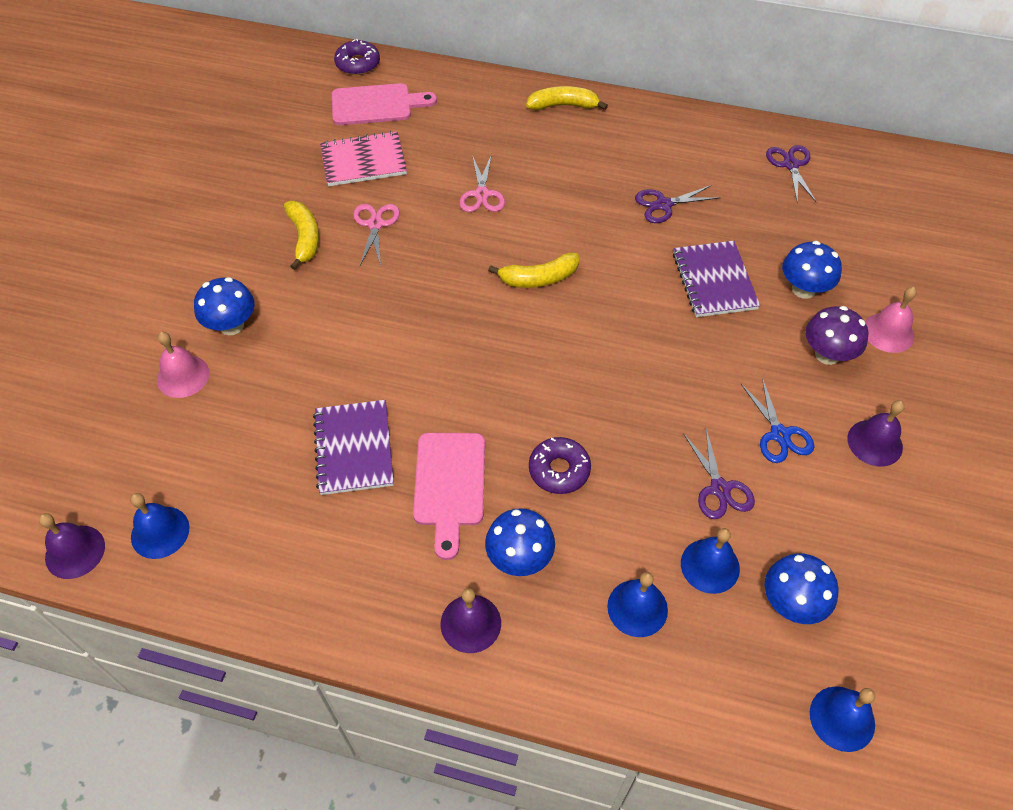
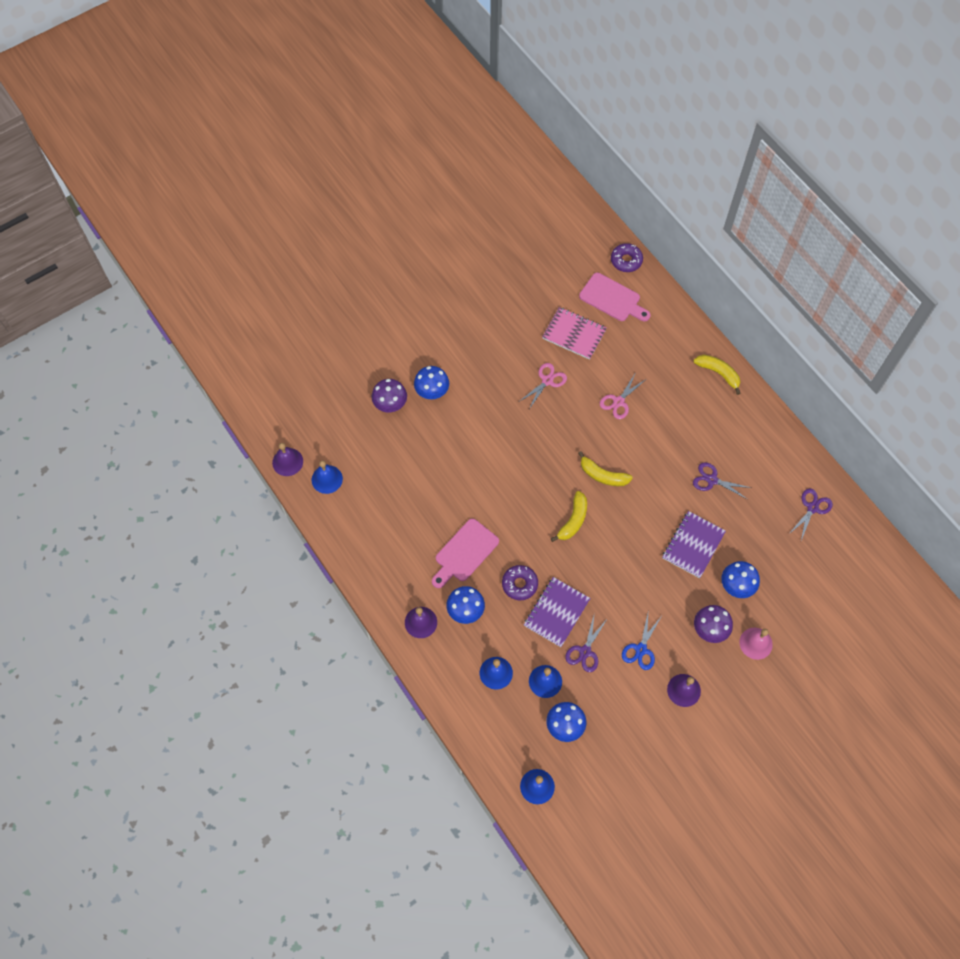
camera: 40 degrees right, 10 degrees up
(183, 376) = (390, 404): pink bell -> purple mushroom
(304, 238) = (505, 363): yellow banana -> yellow banana (573, 520)
(354, 448) = (437, 501): purple notebook -> purple notebook (556, 612)

